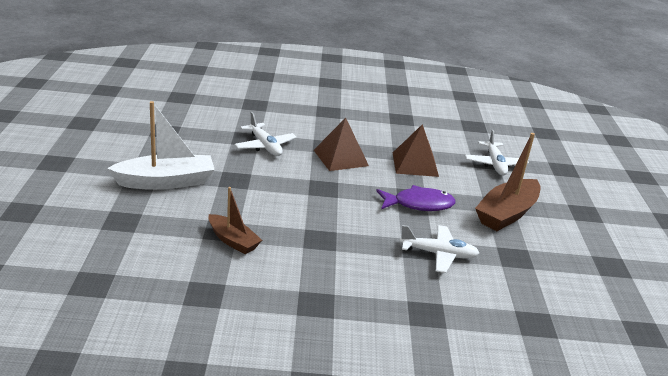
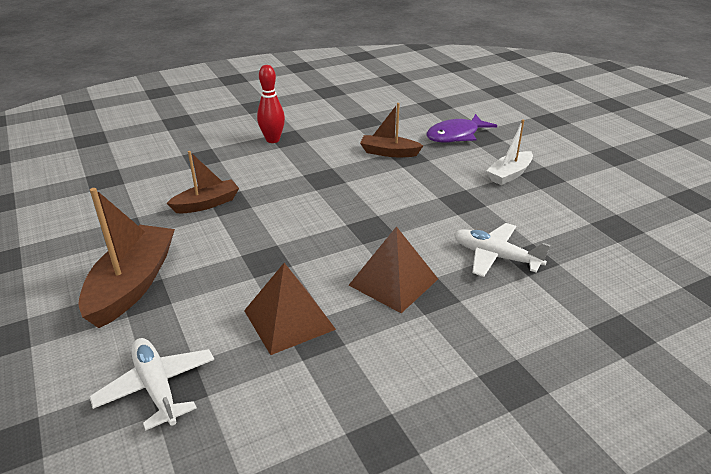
camera: 155 degrees right, 5 degrees up
(166, 182) = (509, 174): white boat -> white boat, size x0.60
(334, 307) = (272, 140): none -> red bowling pin
(419, 204) = (251, 252): purple fish -> purple fish (456, 135)
(438, 254) = (206, 204): white plane -> brown boat

